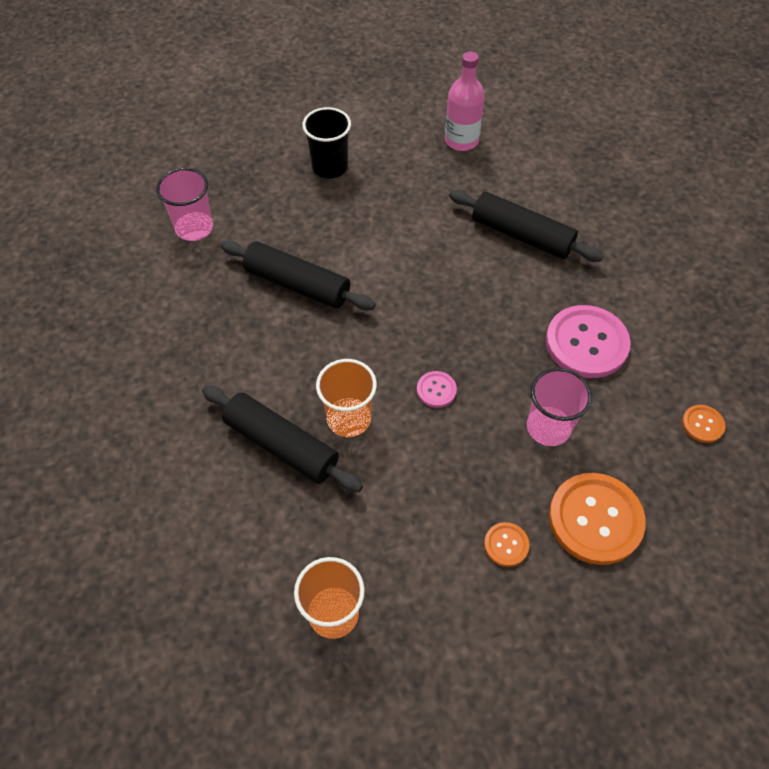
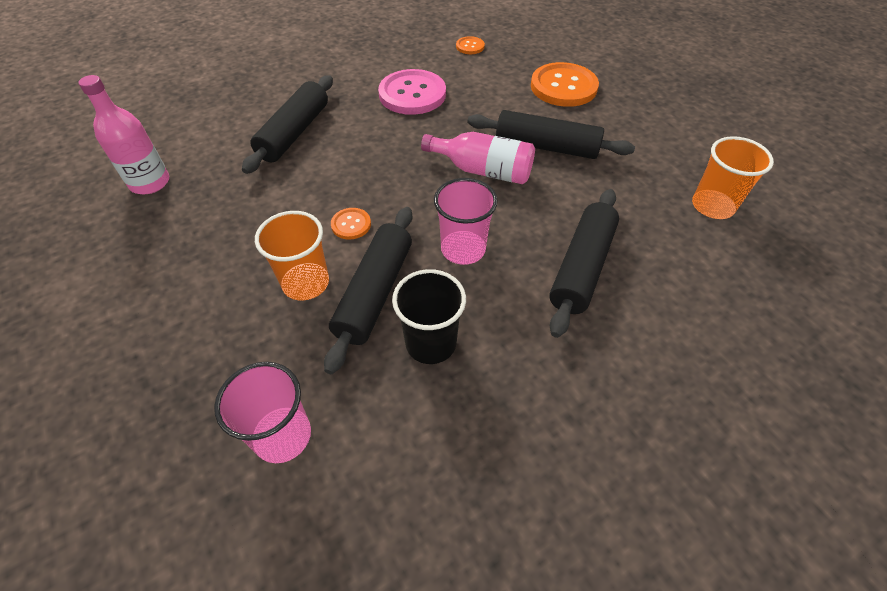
camera: 100 degrees left, 5 degrees down
(330, 167) = (175, 295): black cup -> black cup (430, 343)
(349, 419) = (533, 223): orange cup -> orange cup (306, 283)
(436, 390) = (483, 170): pink button -> pink bottle
(468, 463) = (546, 147): none -> black rolling pin
(506, 545) = (604, 124): orange button -> orange button (351, 224)
(548, 427) = (497, 109): pink cup -> pink cup (463, 249)

